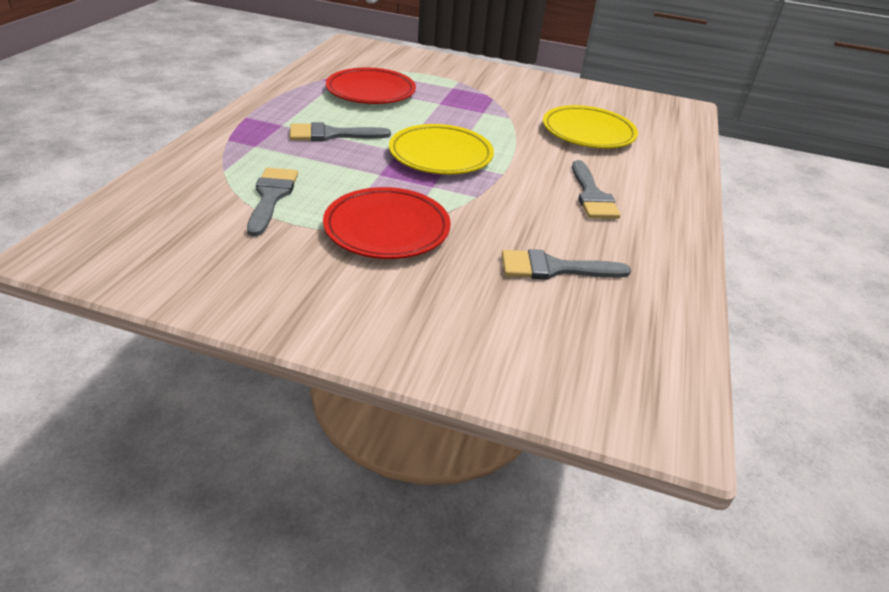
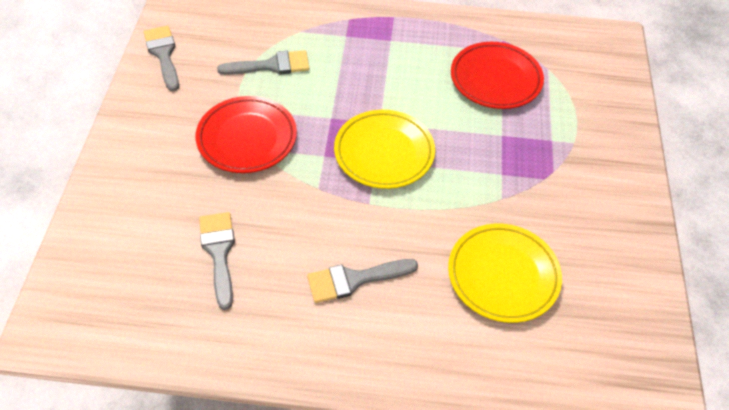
camera: 80 degrees right, 15 degrees up
(332, 135) = (388, 74): grey brush -> grey brush (163, 54)

